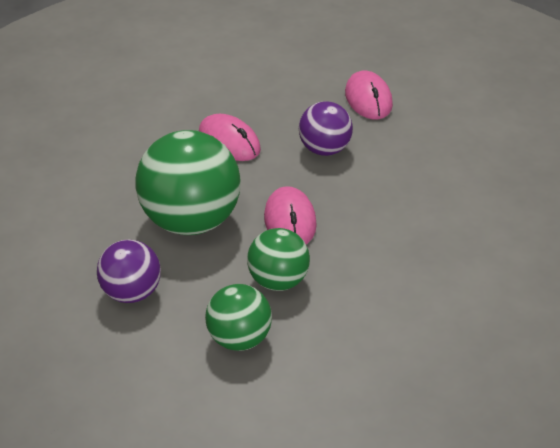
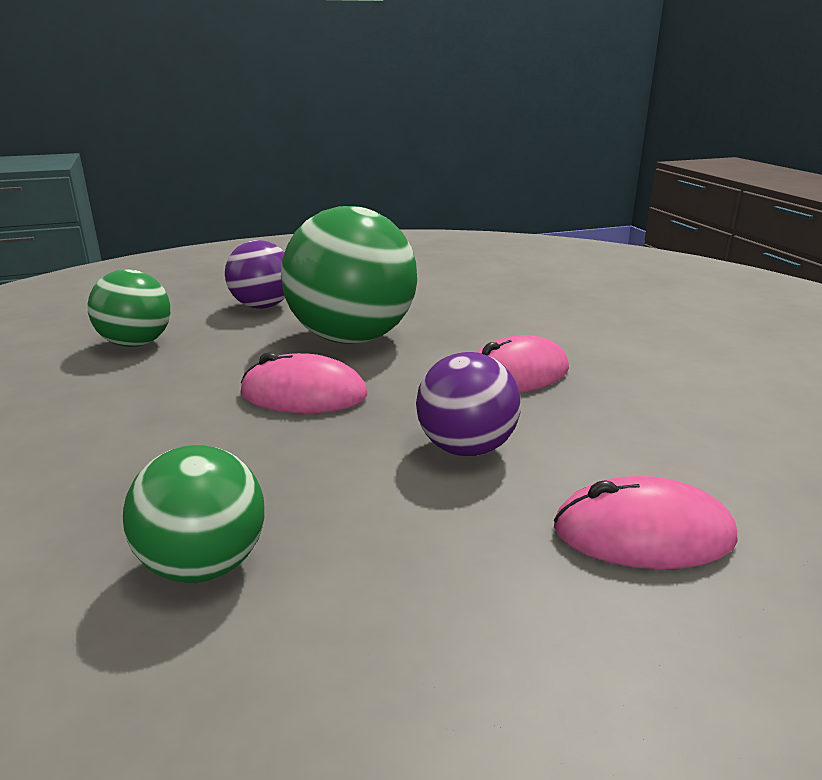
camera: 105 degrees right, 15 degrees down
(278, 281) = (197, 373): green ball -> green ball (204, 565)

